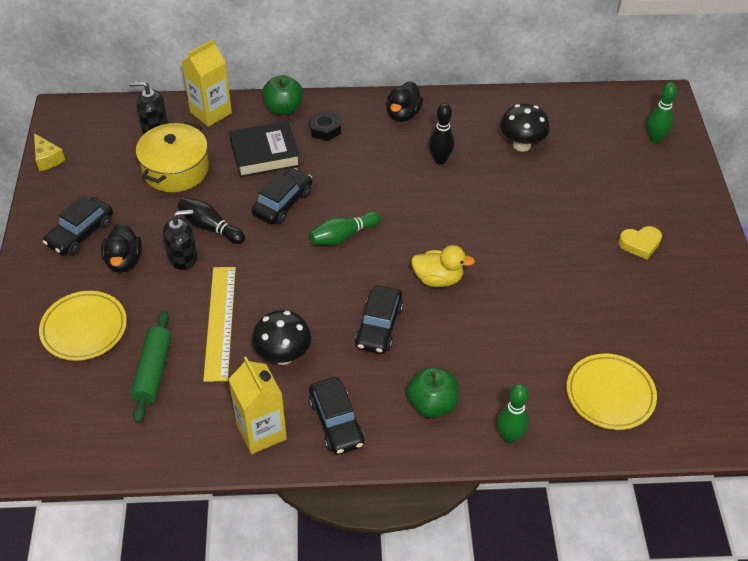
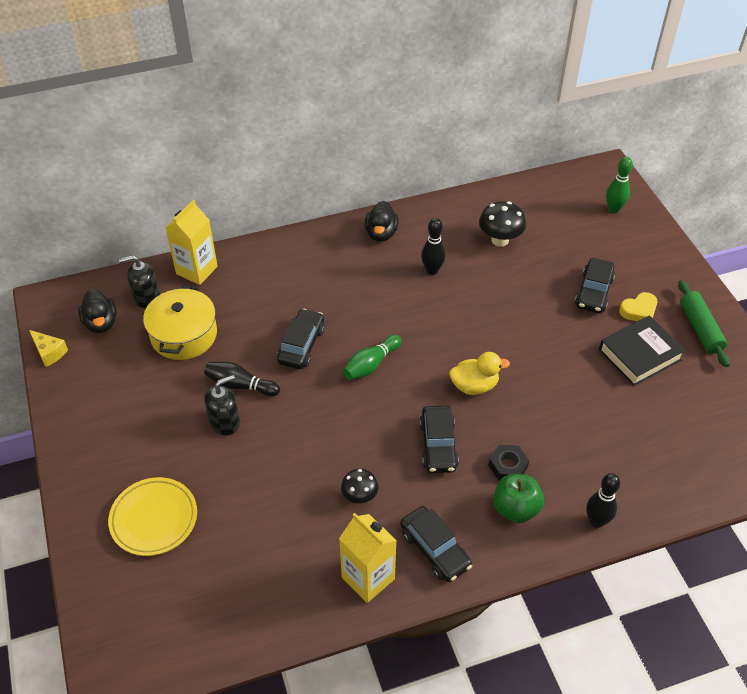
camera: 15 degrees left, 0 degrees up
(81, 233) = (113, 422): black car -> black car (594, 292)
(124, 261) = (167, 440): black duck -> black duck (101, 323)
(153, 371) = (240, 545): green rolling pin -> green rolling pin (700, 329)
(220, 322) = (286, 478): yellow ruler -> none
(265, 154) = (265, 300): black book -> black book (639, 354)
(283, 109) = (266, 252): green apple -> none
(283, 355) = (359, 496): black mushroom -> black mushroom, size x0.65
(325, 129) = (313, 263): black nut -> black nut (508, 466)
(509, 436) = (596, 521): green bowling pin -> black bowling pin
(610, 394) = (667, 458): yellow plate -> none

